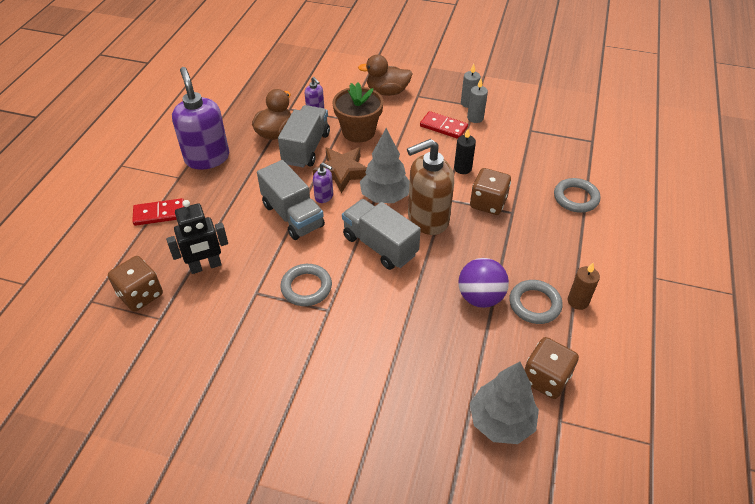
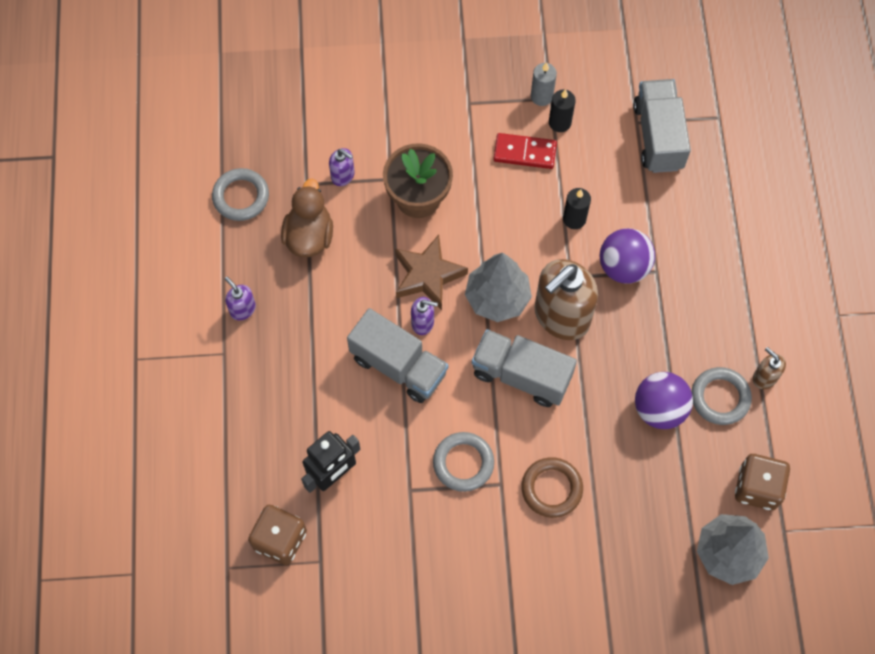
camera: 20 degrees left, 20 degrees up
(159, 214) = (233, 419): red domino -> none
(207, 158) = (242, 309): purple soap dispenser -> purple soap dispenser, size x0.46
(306, 148) = (363, 249): grey truck -> grey truck (658, 136)
(367, 325) = (551, 488): none -> brown ring
(387, 92) = (425, 108): brown duck -> none
(475, 118) = (559, 122): grey candle -> black candle
(488, 203) = (623, 266): brown dice -> purple ball
(576, 198) = (723, 223): grey ring -> grey ring (241, 197)
(578, 301) = (764, 377): brown candle -> brown soap dispenser

